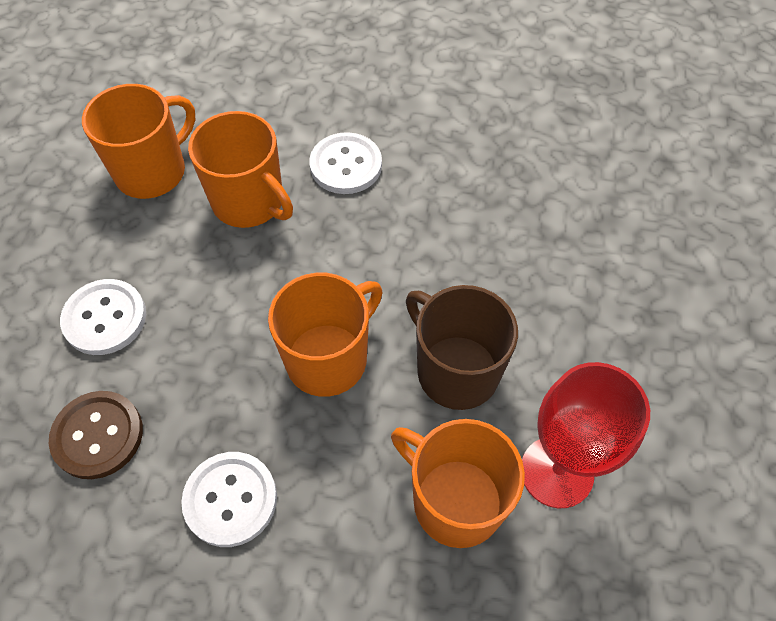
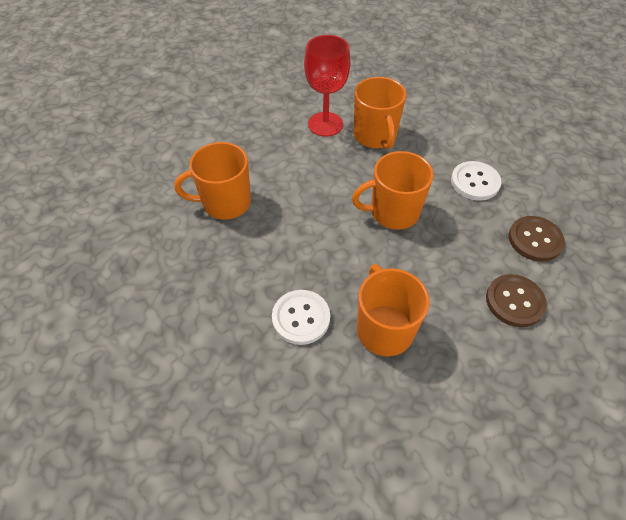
camera: 145 degrees left, 5 degrees down
(105, 318) = (514, 301): white button -> brown button
(152, 171) = (444, 400): orange mug -> orange mug (225, 202)
(456, 371) = (334, 175): brown mug -> none

